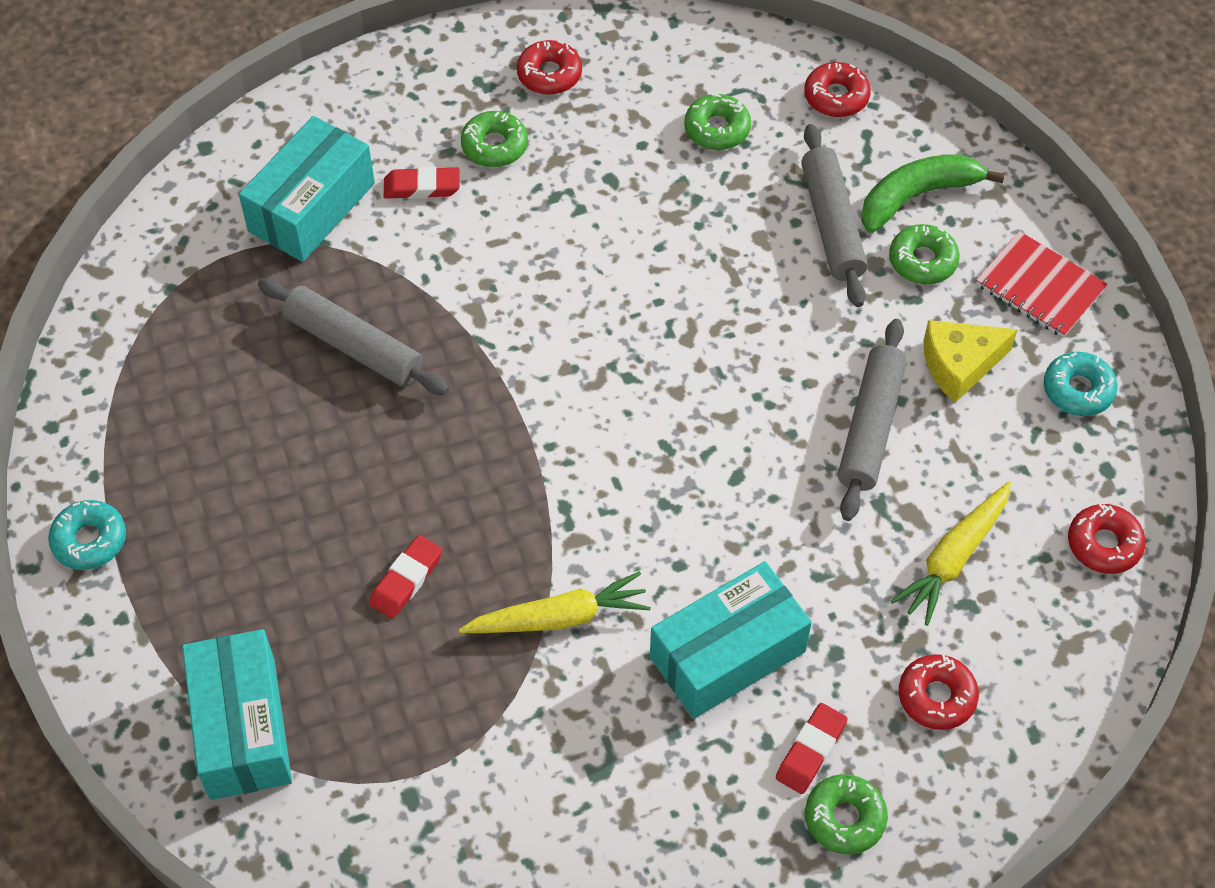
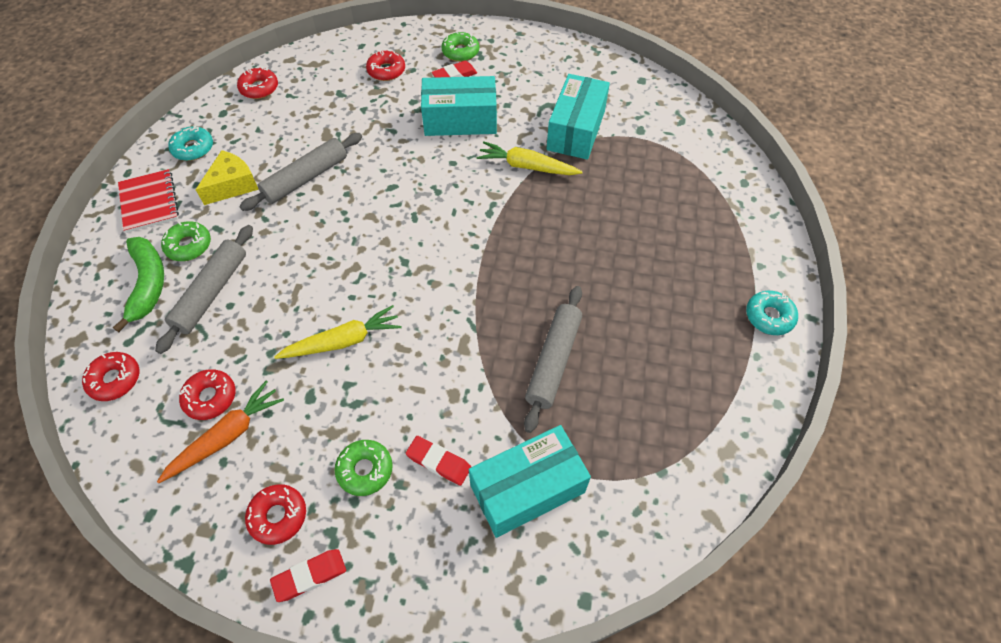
camera: 150 degrees left, 0 degrees up
(243, 728) = (710, 188): turquoise box -> turquoise box (576, 130)
(353, 346) = (554, 361): grey rolling pin -> grey rolling pin turned 45 degrees clockwise
(406, 580) = (593, 215): red eraser -> red eraser (310, 576)
(664, 107) = (226, 436): none -> orange carrot
(717, 129) = (210, 397): green donut -> red donut
(917, 196) = (148, 284): green banana -> green banana turned 105 degrees counterclockwise
(954, 557) = (327, 111): yellow carrot -> yellow carrot (342, 341)
(959, 365) = (232, 185): yellow cheese -> yellow cheese turned 60 degrees counterclockwise

